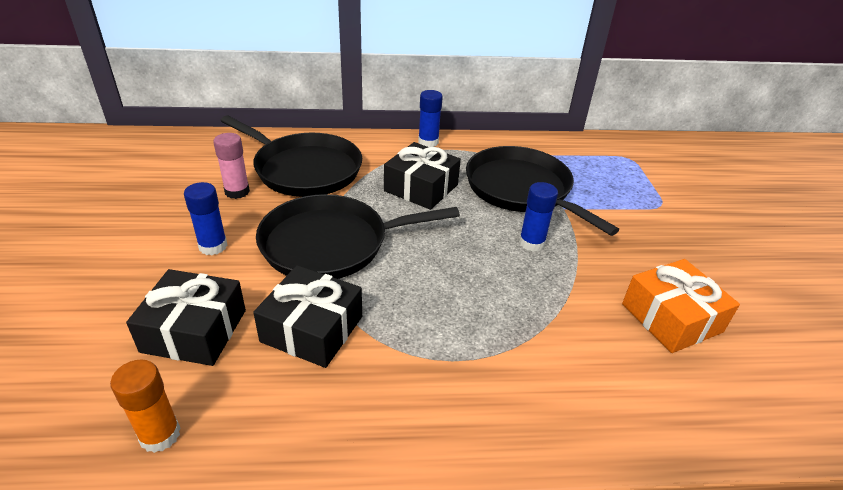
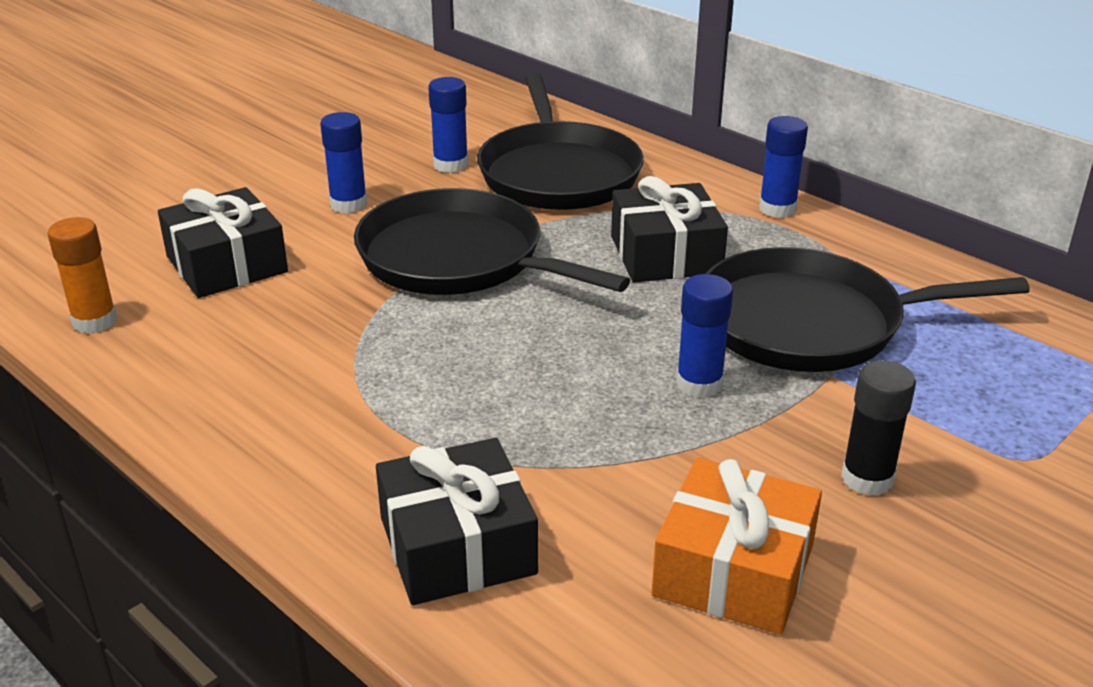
camera: 50 degrees right, 5 degrees down
(237, 192) = (450, 165): pink glue stick -> blue glue stick
(312, 329) = (315, 319): black gift -> black gift (457, 545)
(521, 189) = (809, 323): black pan -> black pan turned 105 degrees counterclockwise
(640, 245) = (867, 478): none -> black glue stick

